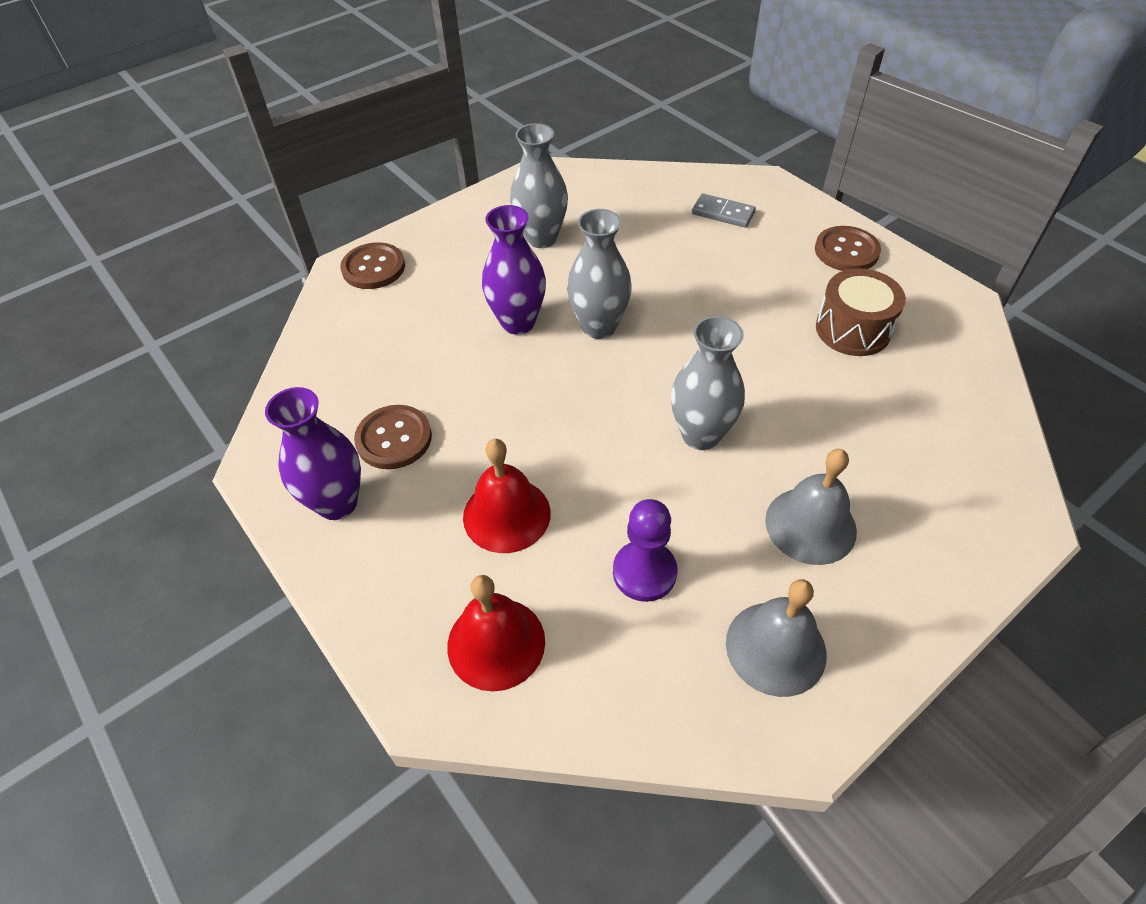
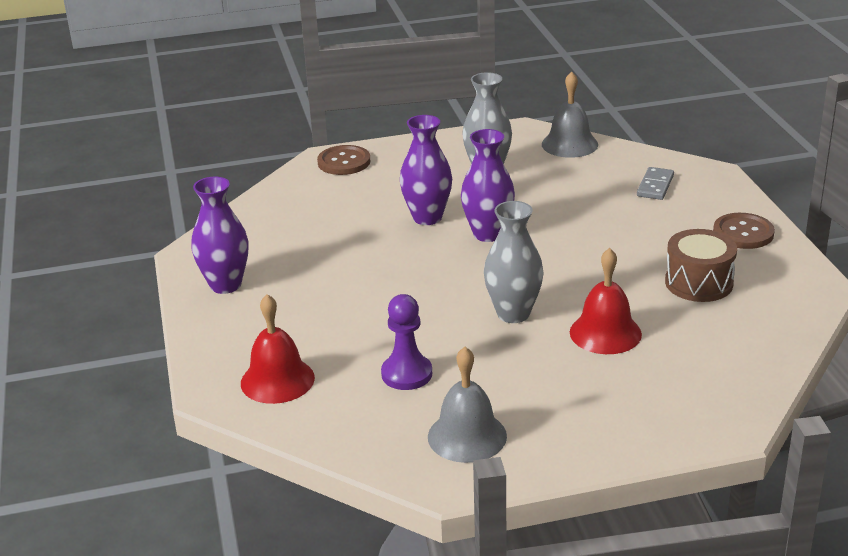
camera: 25 degrees right, 20 degrees down
(394, 438) = (287, 261): brown button -> none
(506, 514) = (334, 320): red bell -> red bell (605, 333)
(599, 327) = (488, 234): grey vase -> purple vase
(723, 213) = (655, 186): grey domino -> grey domino turned 60 degrees clockwise
(810, 525) = (553, 383): grey bell -> grey bell (569, 144)

